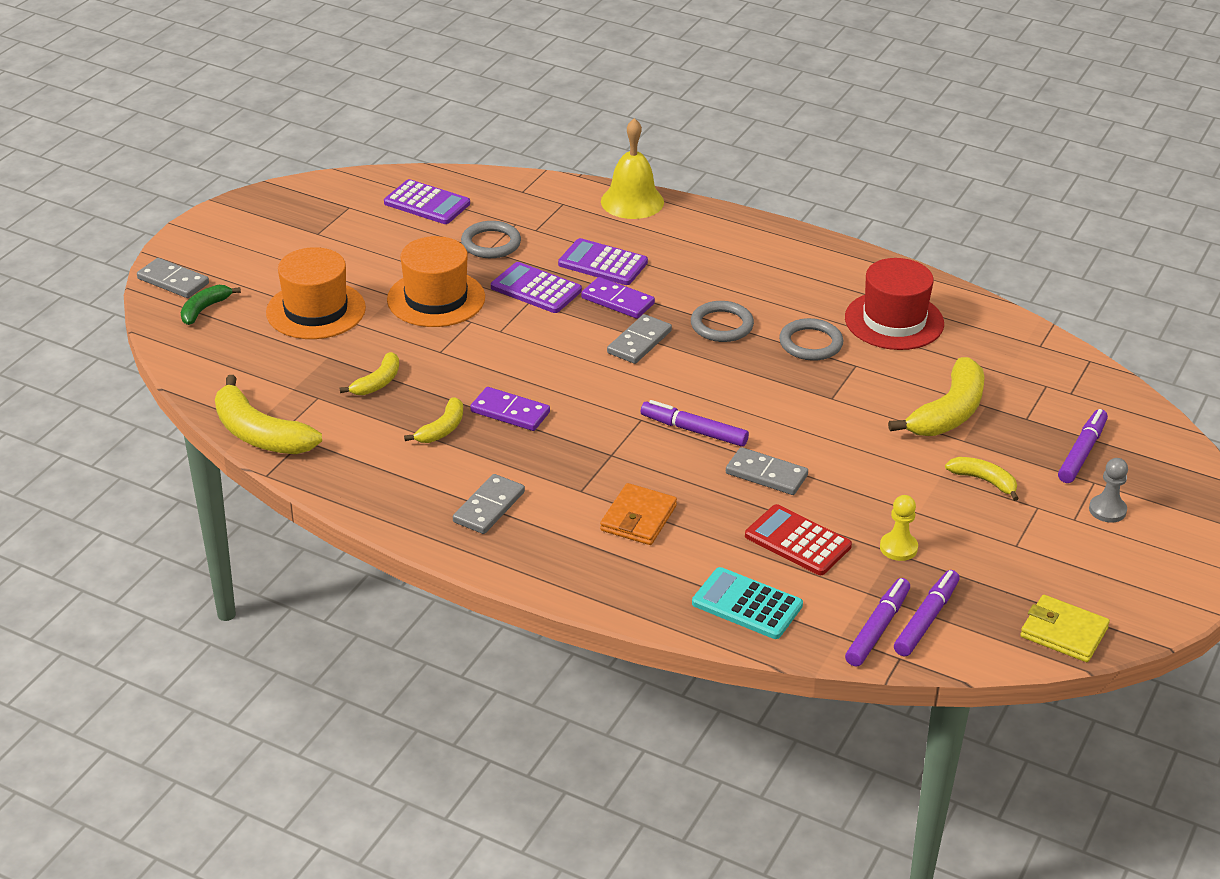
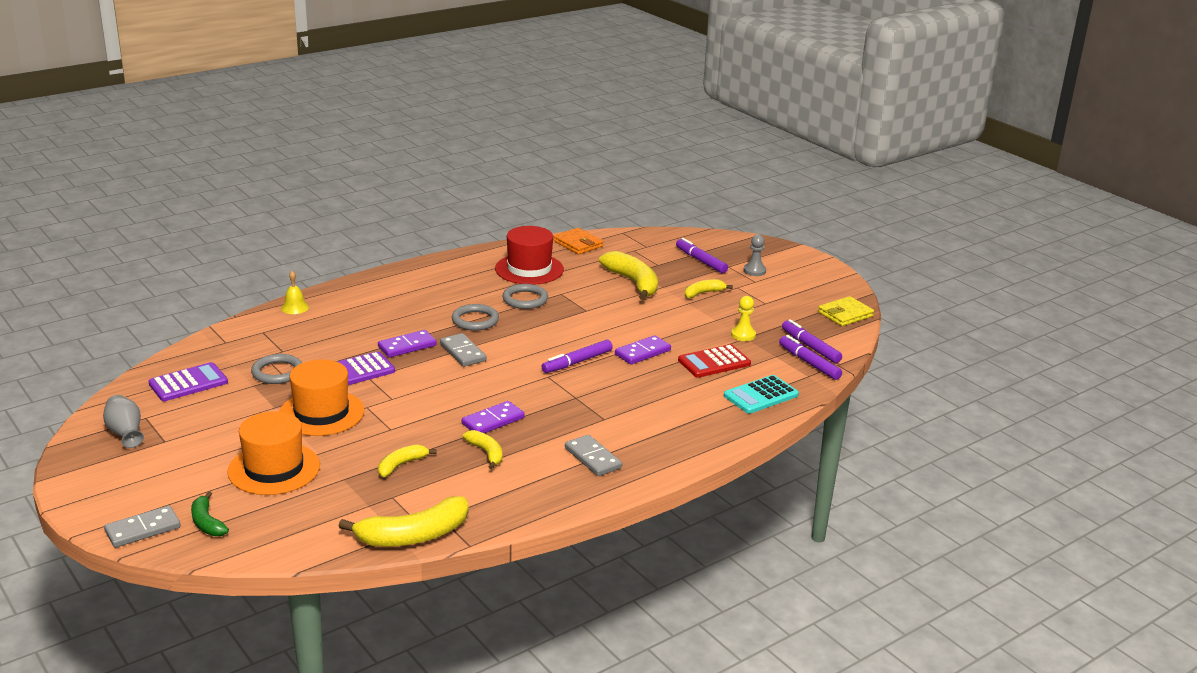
camera: 65 degrees left, 10 degrees down
(315, 208) = (125, 433): none -> grey vase
(377, 382) = (401, 465): yellow banana -> yellow banana turned 105 degrees counterclockwise
(603, 263) = (356, 339): purple calculator -> none
(632, 201) = (295, 307): yellow bell -> yellow bell, size x0.54
(638, 518) = (650, 407): orange wallet -> orange wallet (578, 244)
(766, 474) = (642, 352): grey domino -> purple domino

